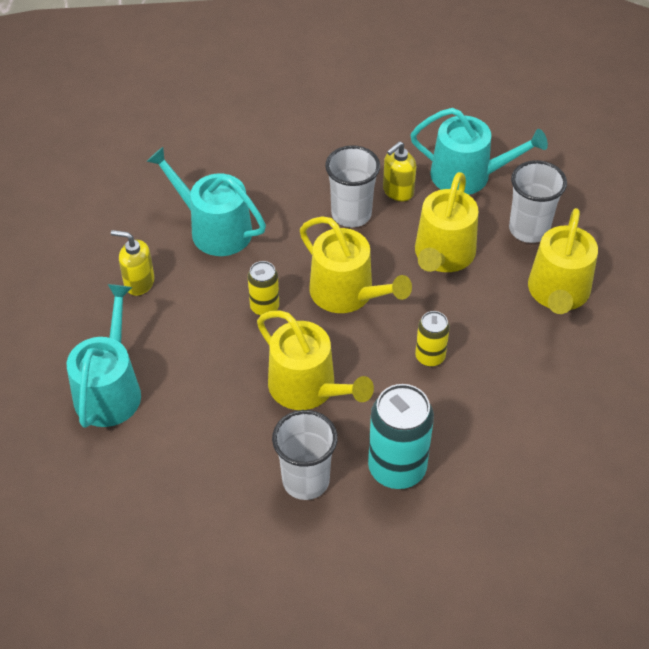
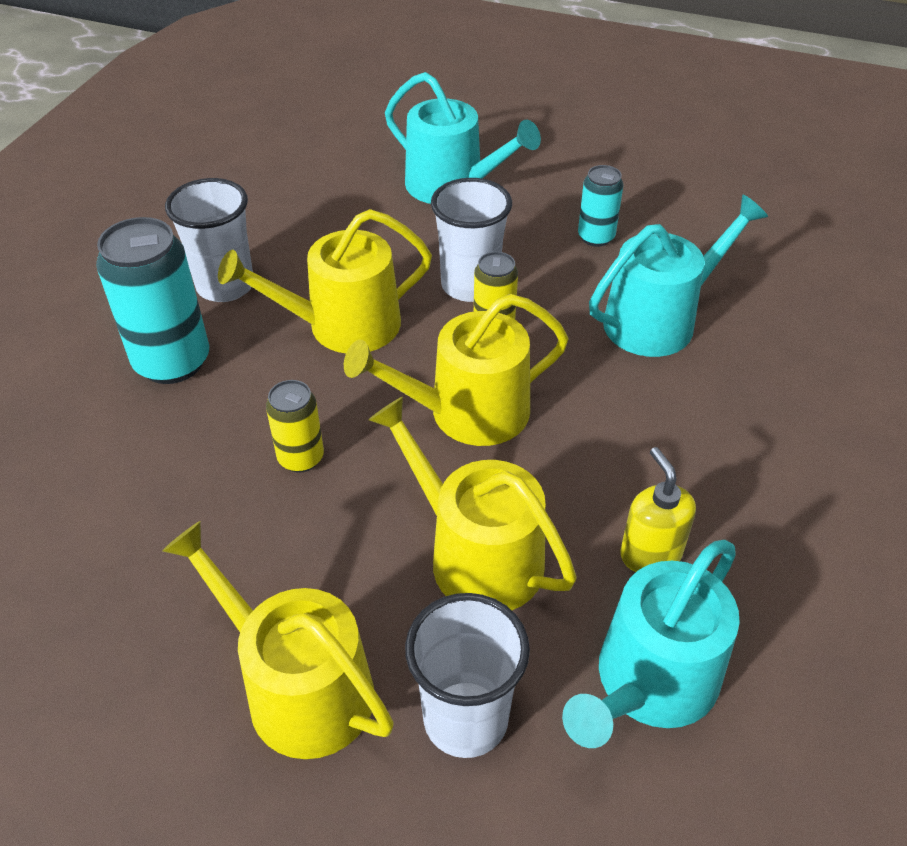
camera: 115 degrees right, 5 degrees down
(139, 282) = (596, 237): yellow soap dispenser -> turquoise can
(351, 214) = (622, 472): white cup -> white cup (470, 285)

